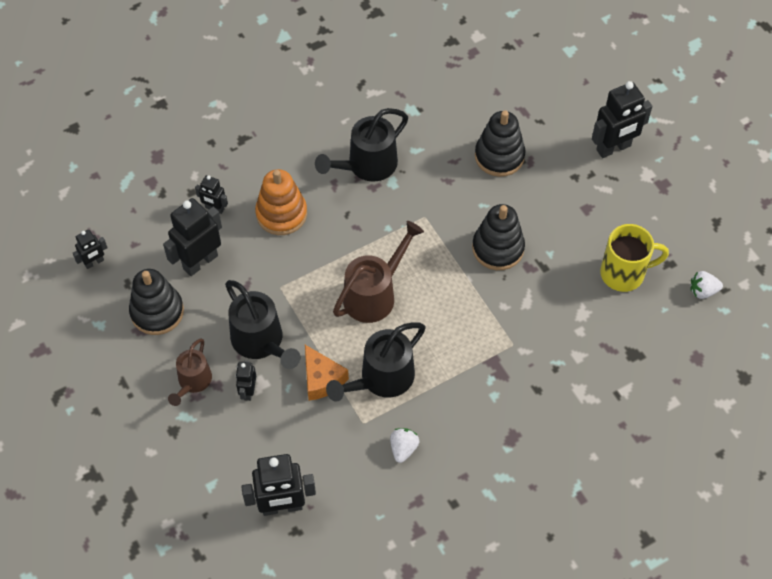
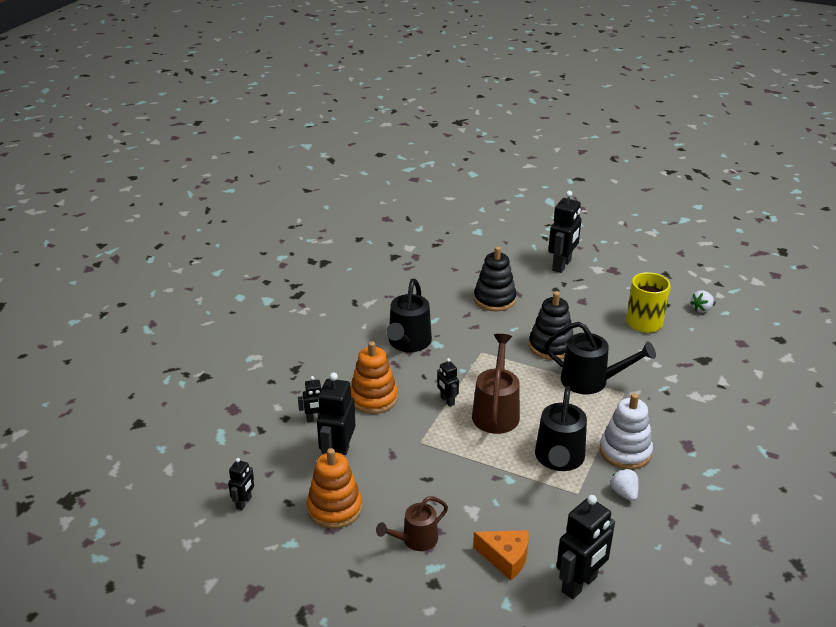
camera: 35 degrees left, 25 degrees down
(157, 312) = (334, 508): black stacking toy -> orange stacking toy
(193, 382) = (415, 540): brown watering can -> brown watering can turned 75 degrees clockwise
(248, 391) = (467, 521): black robot -> black robot (447, 401)
(261, 342) = (443, 484): black watering can -> black watering can (591, 381)
(322, 379) = (516, 482): orange cheese -> orange cheese (505, 558)
(447, 408) = (625, 452): none -> white stacking toy

